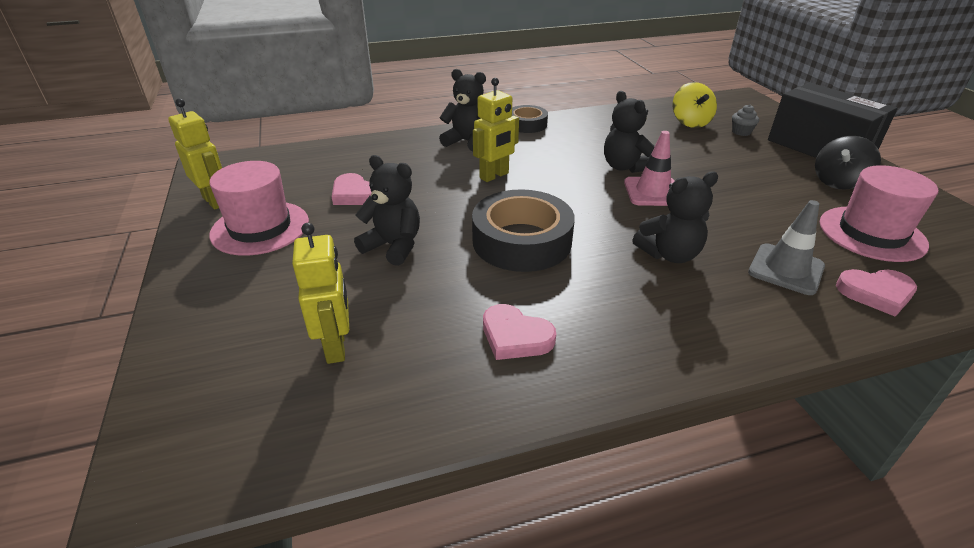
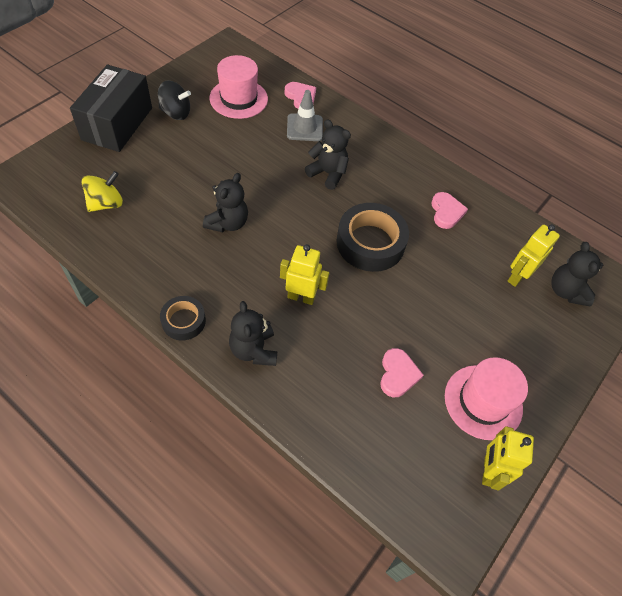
camera: 130 degrees left, 20 degrees up
(393, 246) = (431, 305): black teddy bear -> black teddy bear (566, 291)
(653, 192) = (257, 198): pink traffic cone -> none
(741, 132) = (110, 169): grey cupcake -> none

